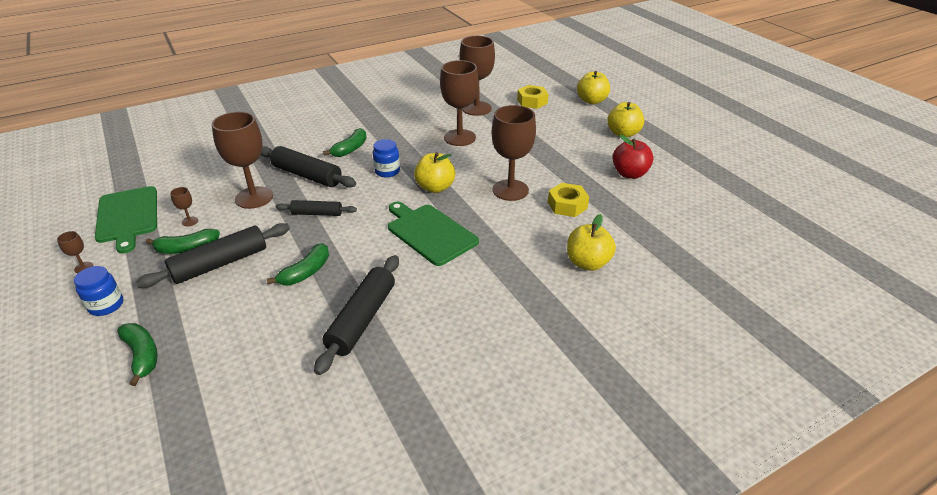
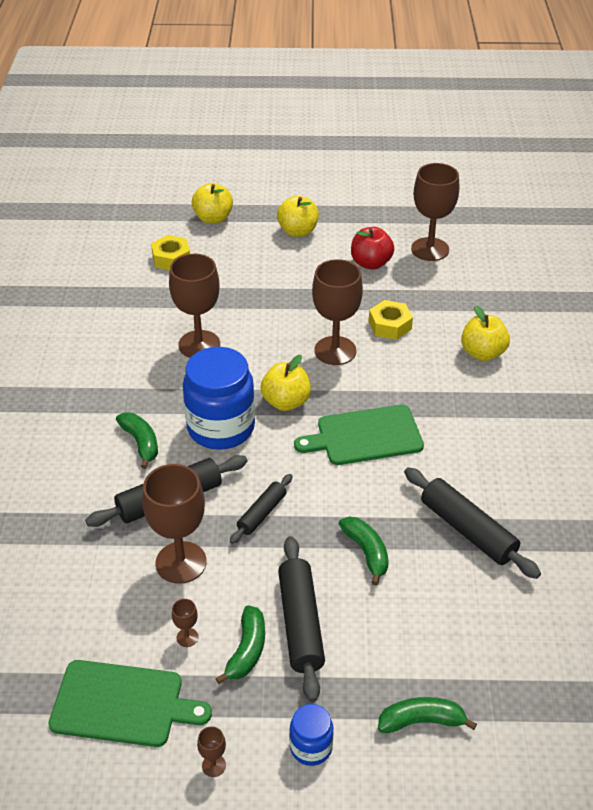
camera: 60 degrees left, 5 degrees up
(387, 171) = (221, 428): blue jar -> blue jar, size x2.06
(476, 108) = (144, 305): brown goblet -> brown goblet (430, 249)

